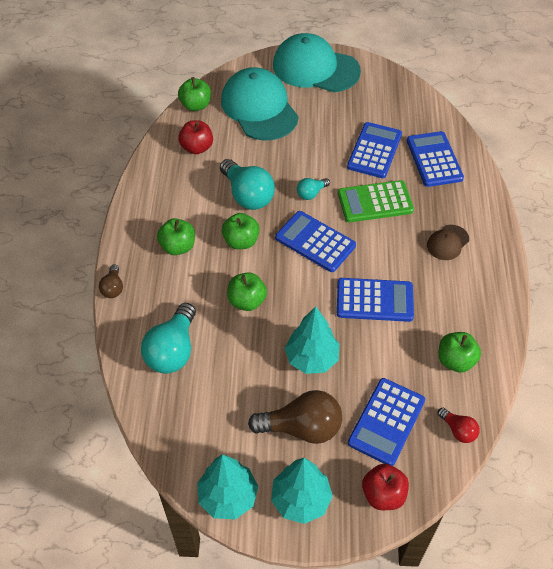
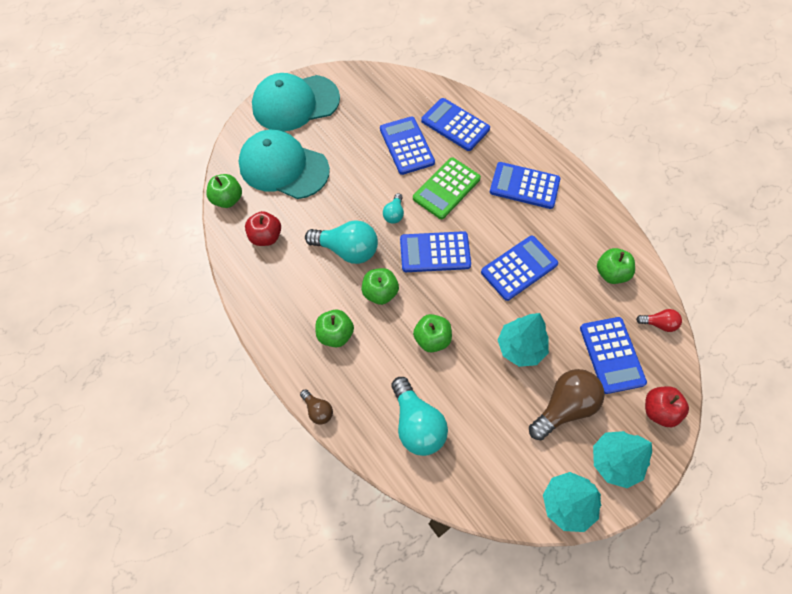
camera: 40 degrees left, 10 degrees up
(447, 242) = (524, 186): brown cap -> blue calculator

